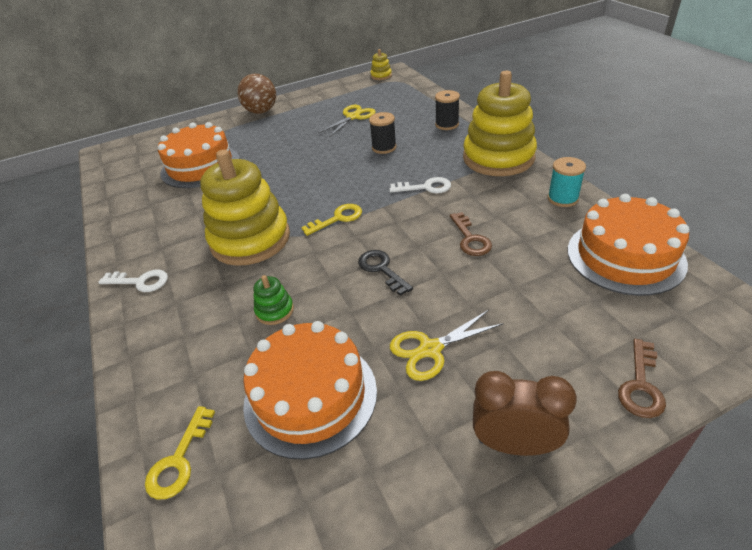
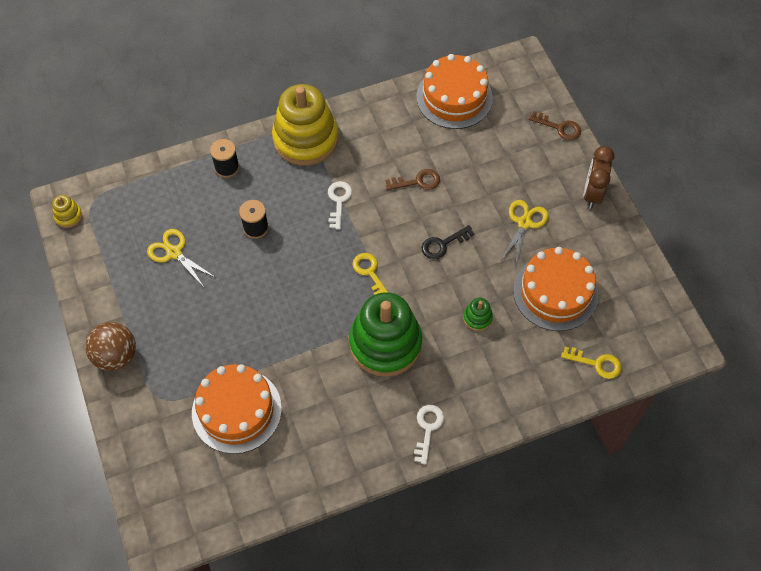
camera: 90 degrees left, 20 degrees up
(250, 239) = (385, 343): yellow stacking toy -> green stacking toy
(430, 349) = (524, 223): yellow scissors -> yellow scissors turned 135 degrees counterclockwise
(562, 198) = (379, 111): turquoise spool -> none

